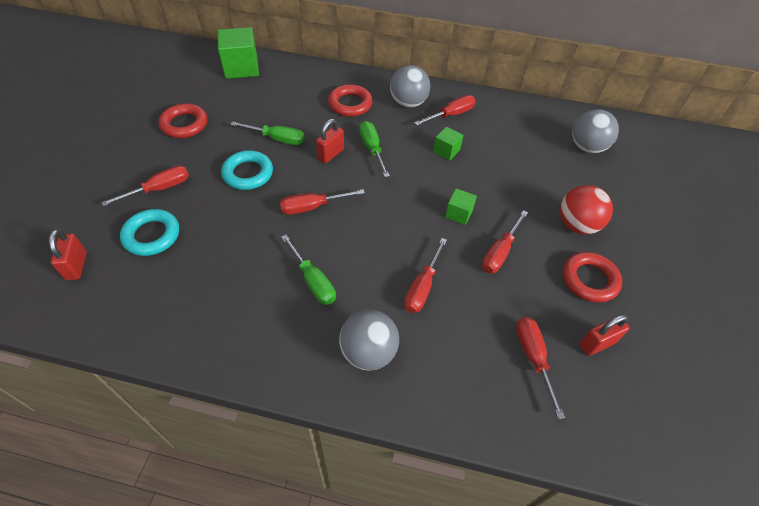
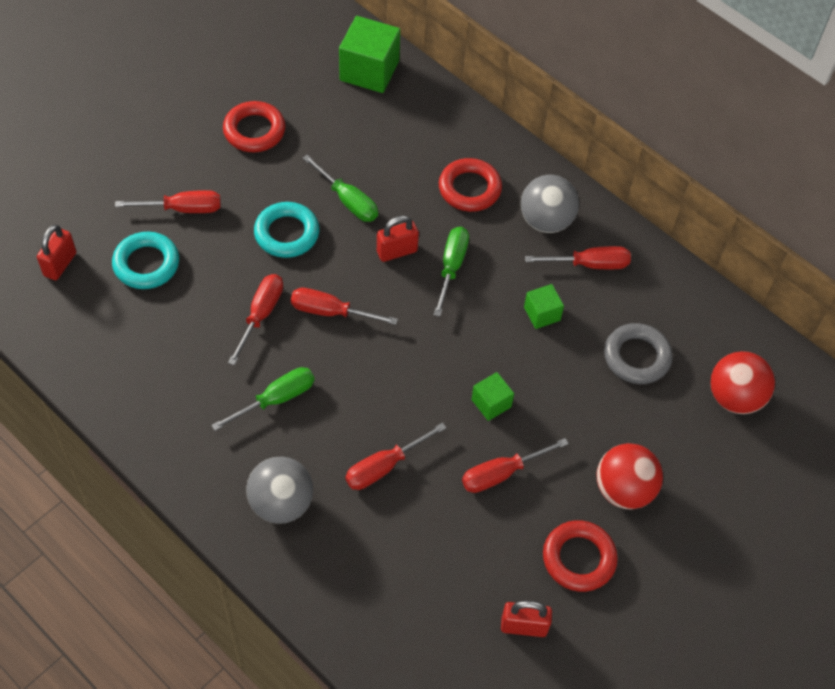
camera: 30 degrees right, 5 degrees up
(313, 281) = (276, 399): green screwdriver -> green screwdriver turned 120 degrees counterclockwise
(518, 150) = (636, 357): none -> grey ring
(533, 358) = (442, 602): red screwdriver -> red screwdriver (261, 315)
(587, 147) = (735, 397): grey ball -> red ball

